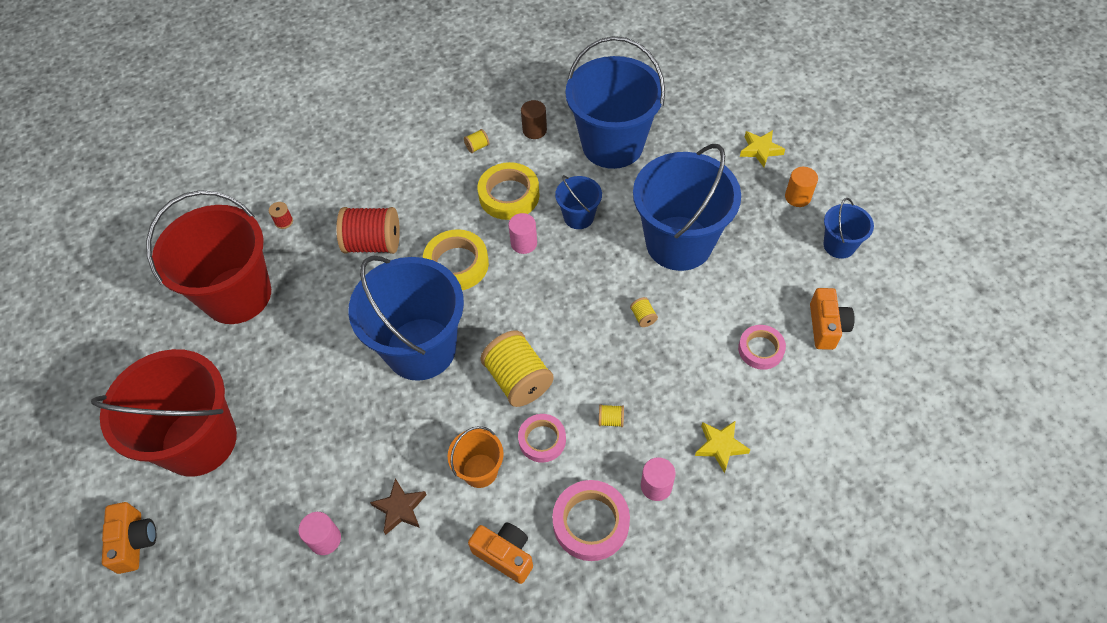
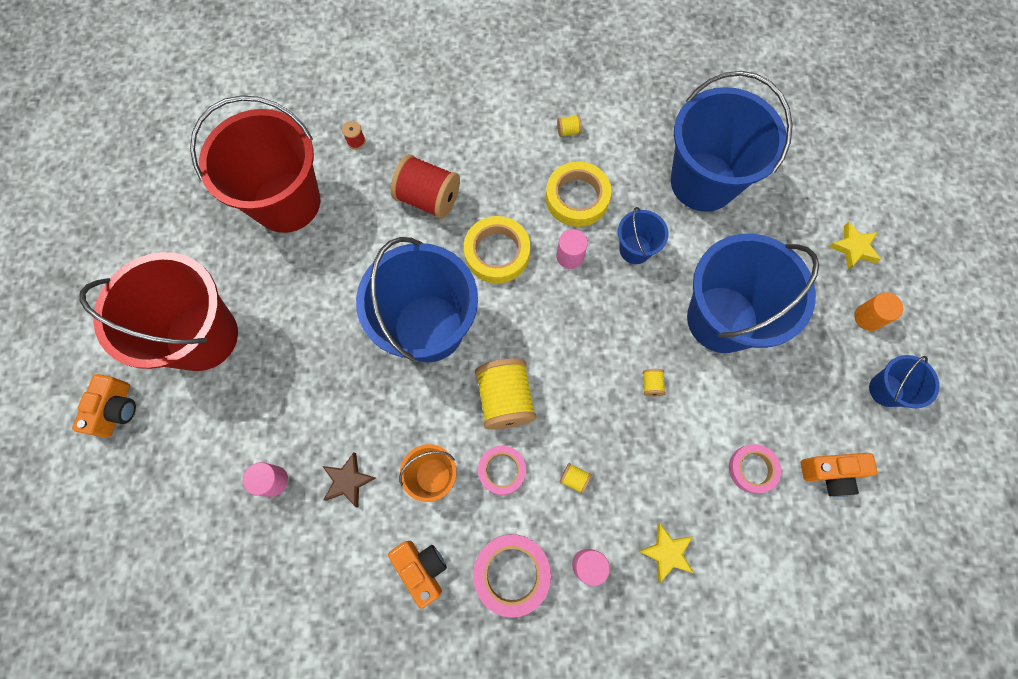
camera: 20 degrees right, 15 degrees up
(534, 130) = (632, 134): brown cylinder -> none
(826, 326) = (830, 473): orange camera -> orange camera turned 60 degrees clockwise

